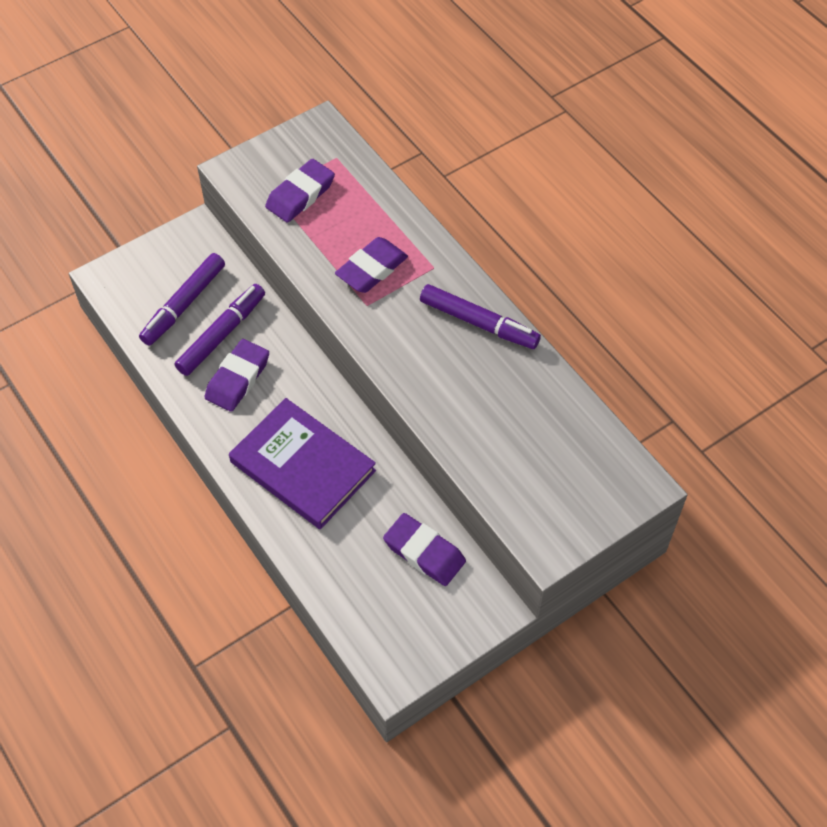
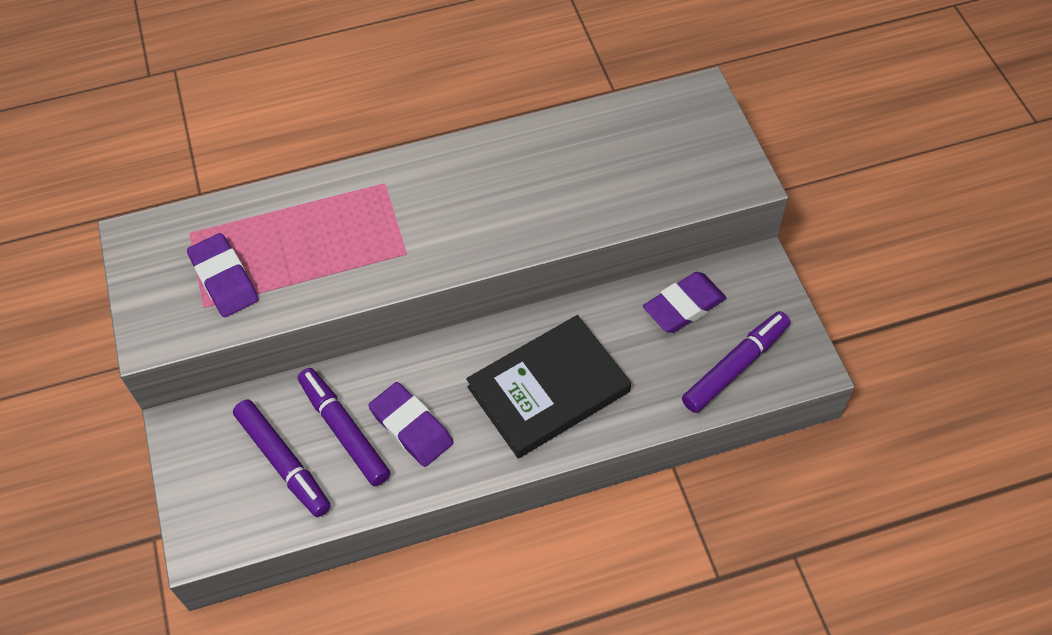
camera: 70 degrees left, 0 degrees up
(303, 466) = (548, 389): purple book -> black book
(372, 269) = (361, 237): purple eraser -> none
(479, 323) = (471, 164): purple marker -> purple marker (735, 366)

